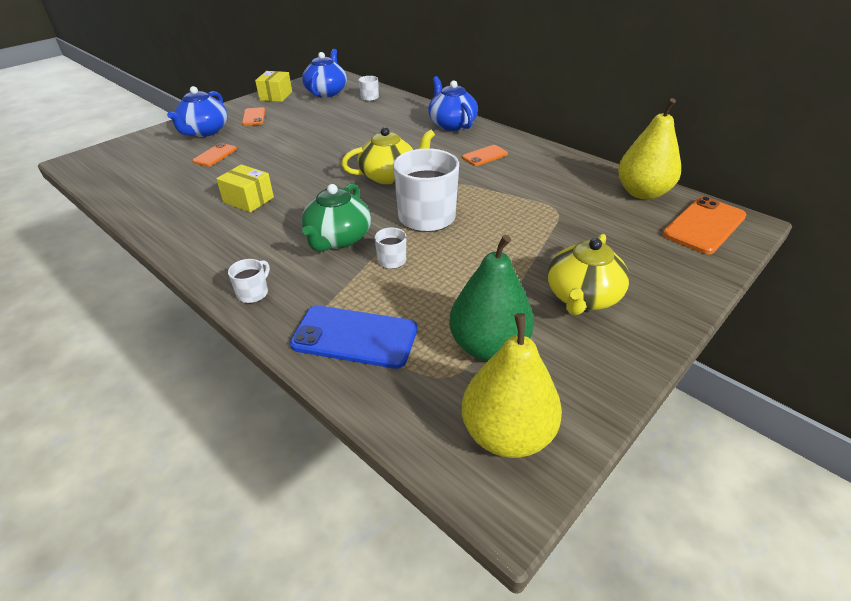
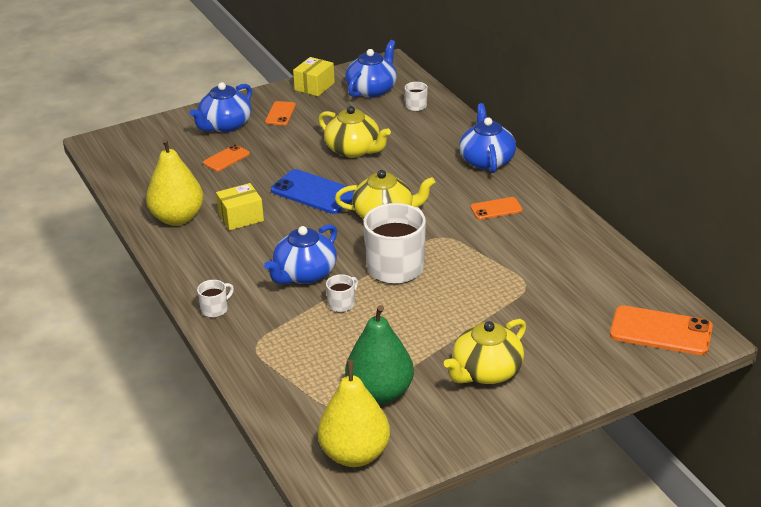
camera: 20 degrees right, 5 degrees down
(248, 200) = (241, 217): yellow box -> yellow box turned 75 degrees counterclockwise
(333, 133) = (354, 150): none -> yellow teapot
(338, 239) = (304, 274): green teapot -> blue teapot
(355, 337) = (280, 362): blue phone -> blue phone (314, 192)
(642, 193) = (629, 284): yellow pear -> yellow pear (177, 218)
(704, 225) = (661, 331): orange phone -> orange phone turned 45 degrees clockwise

